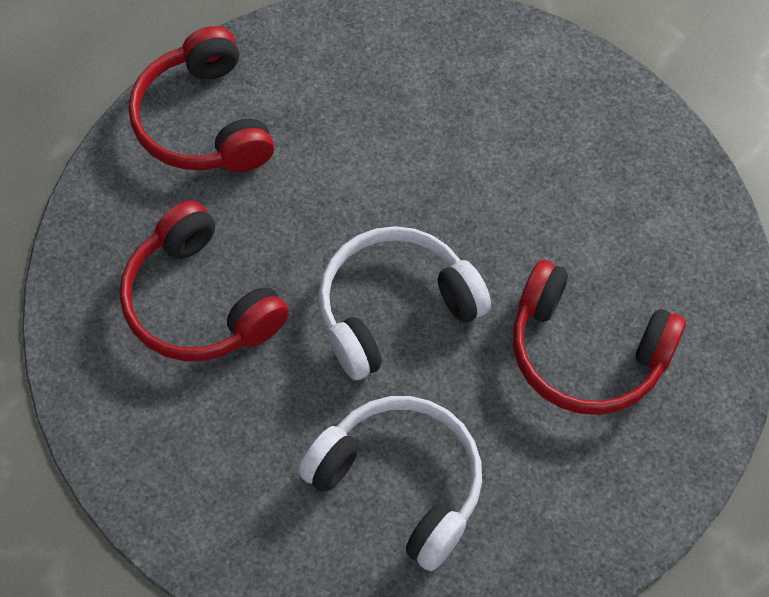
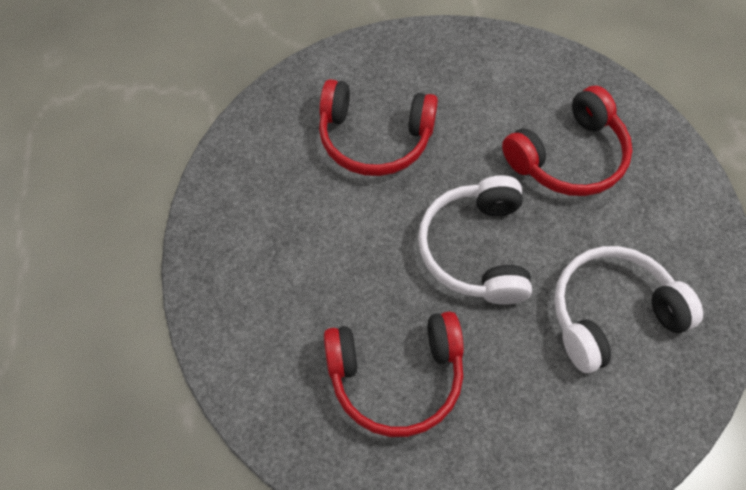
camera: 60 degrees left, 0 degrees up
(203, 121) = (241, 297): red headphones -> red headphones (374, 138)

